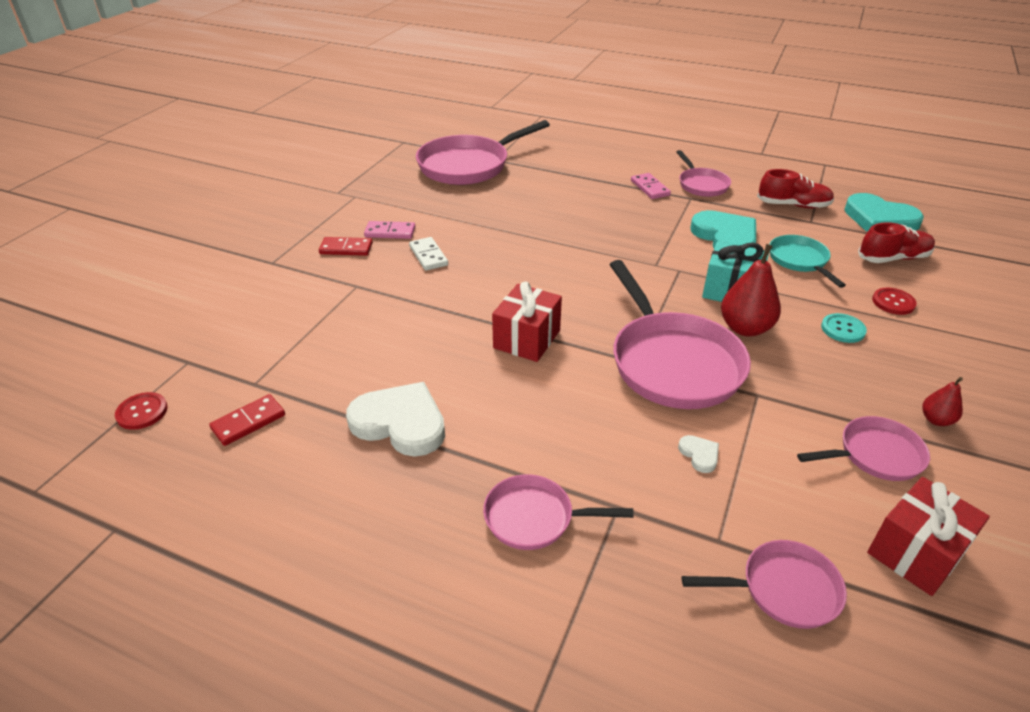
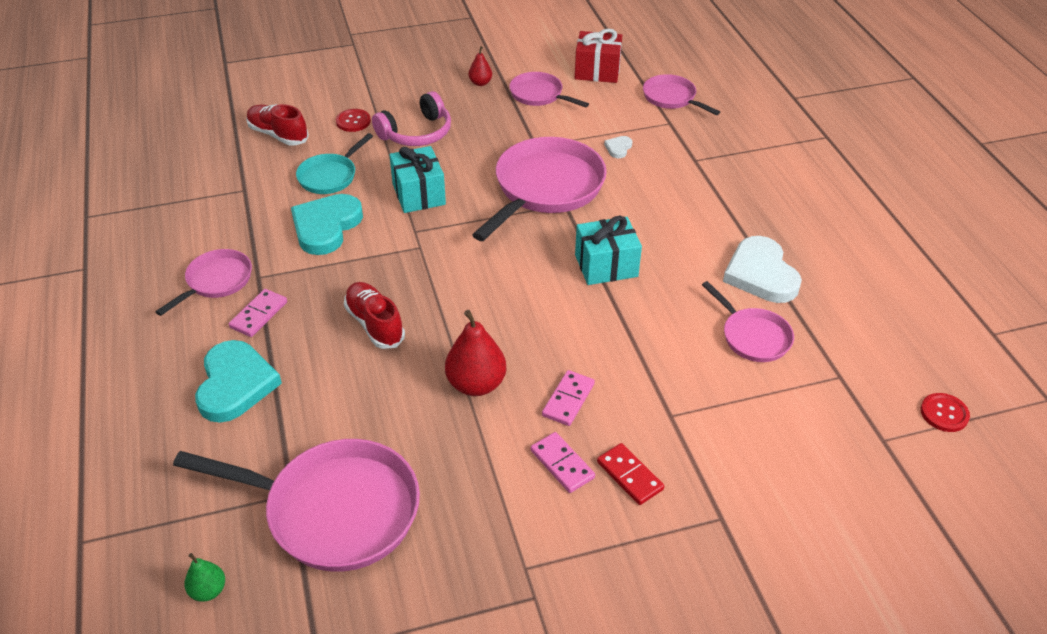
camera: 130 degrees left, 5 degrees up
(248, 422) = (864, 346): red domino -> none
(428, 256) = (568, 400): white domino -> pink domino
(472, 131) = (208, 590): none -> green pear
(527, 339) = (606, 266): red gift -> turquoise gift
(534, 518) = (742, 183): pink pan -> pink pan (753, 336)
(745, 328) = (465, 172): red pear -> red pear (476, 384)
(793, 205) = (216, 208): red shoe -> red shoe (375, 324)
(843, 329) = (416, 133): turquoise button -> pink headphones
(879, 219) = (204, 156): turquoise heart -> turquoise heart (235, 384)

